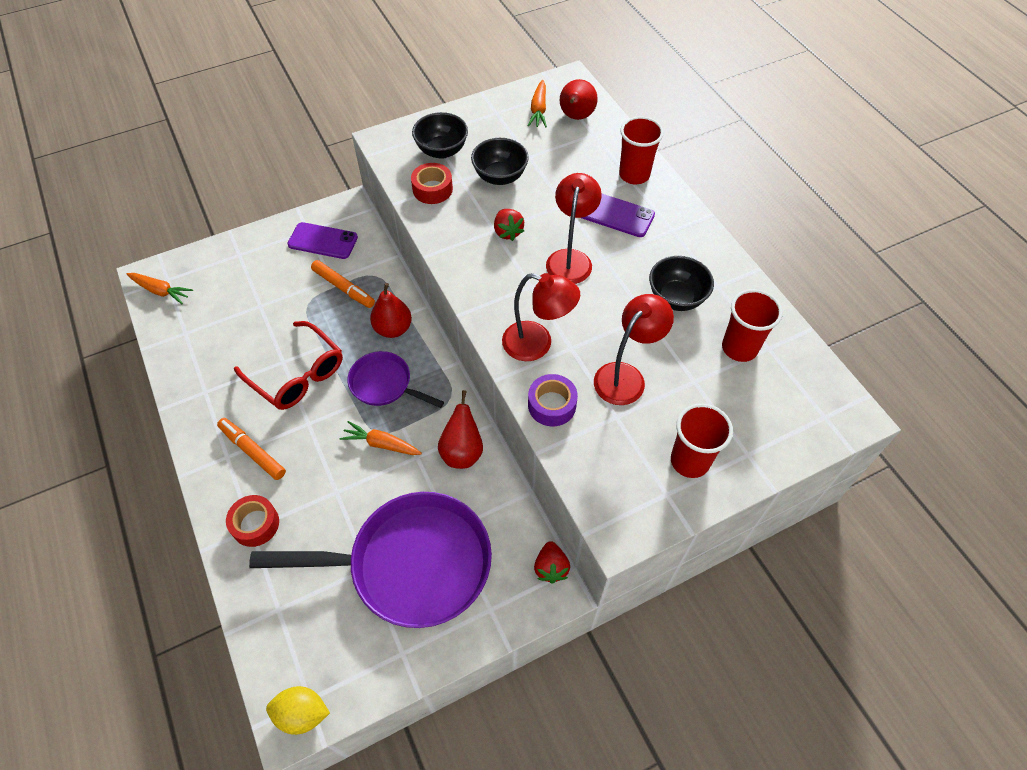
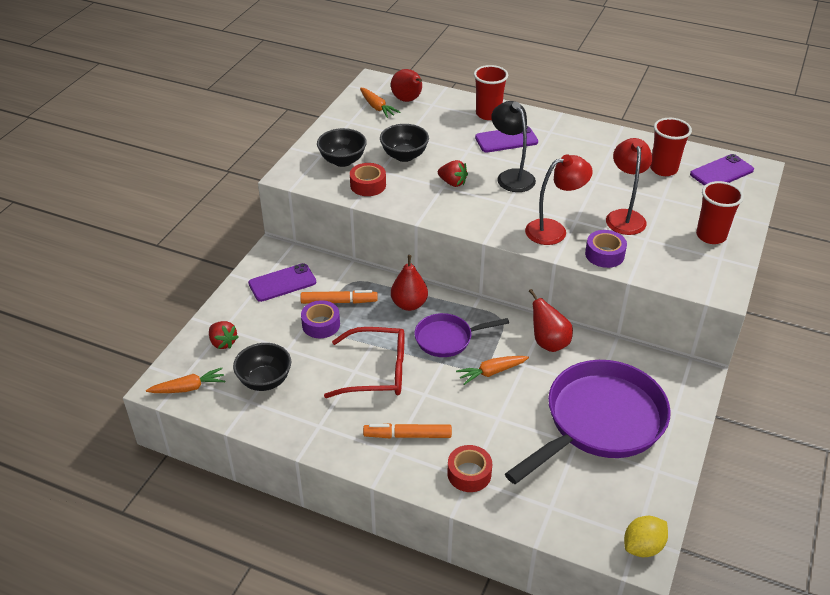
camera: 40 degrees left, 15 degrees down
(307, 300) = (321, 324): none -> purple tape
(551, 568) = (679, 366): red strawberry -> red strawberry (223, 343)
(570, 259) = (511, 176): red lamp -> black lamp
(676, 298) = (598, 164): black bowl -> black bowl (265, 381)
(803, 393) = (721, 172): none -> purple phone

